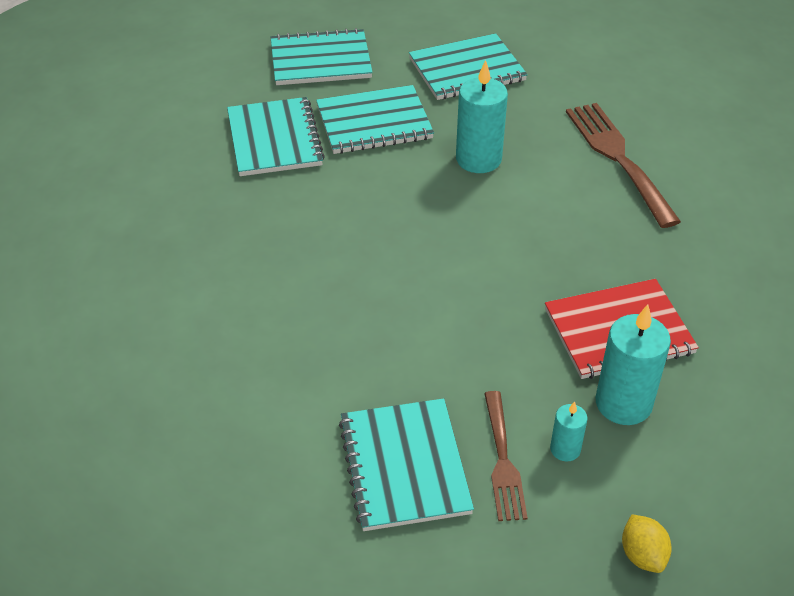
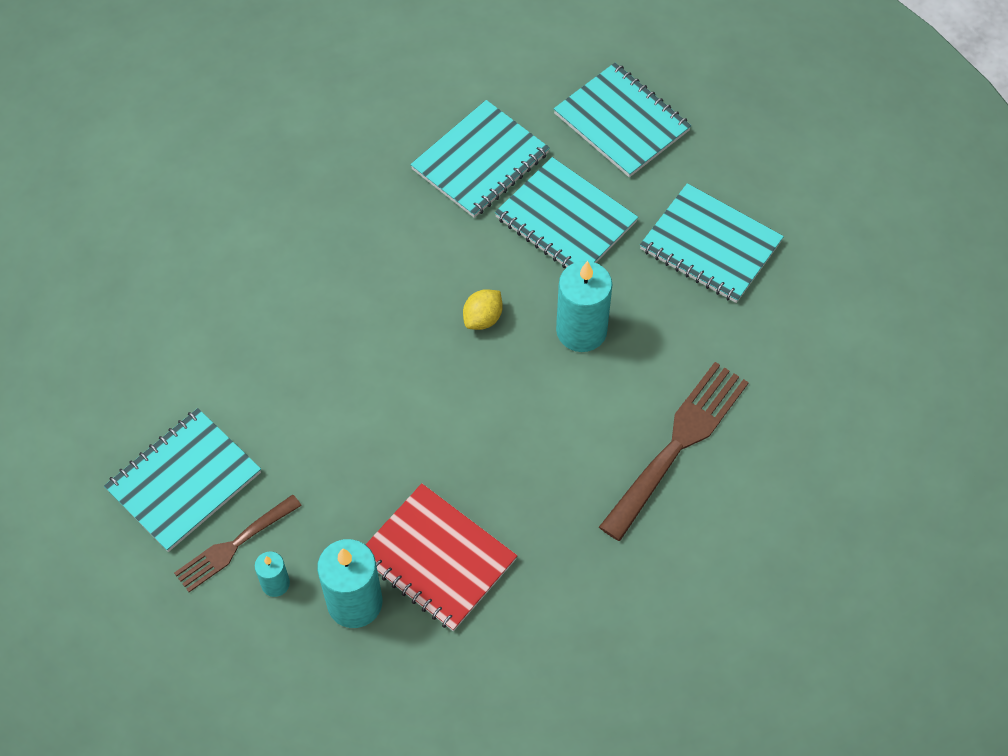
camera: 55 degrees right, 15 degrees up
(642, 555) = (206, 690): yellow lemon -> yellow lemon (483, 318)

